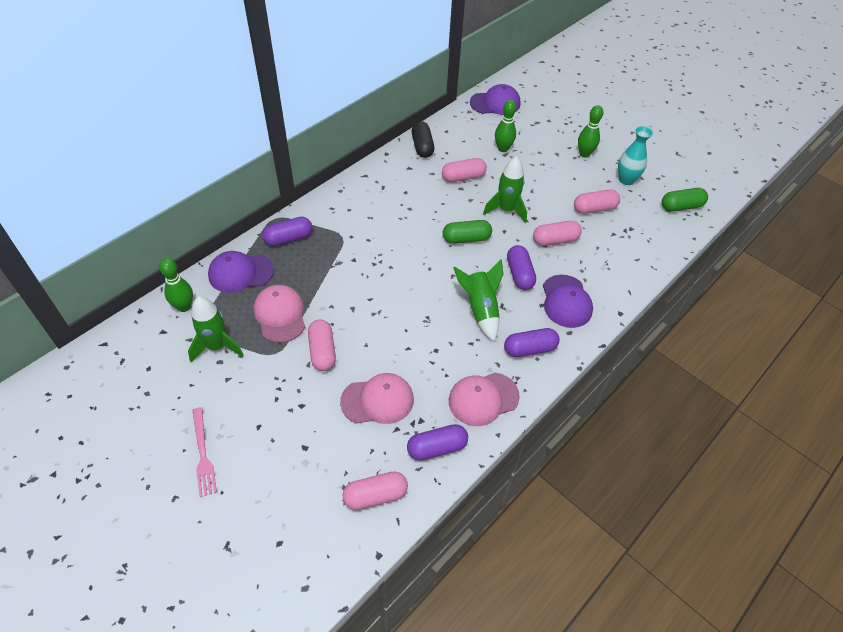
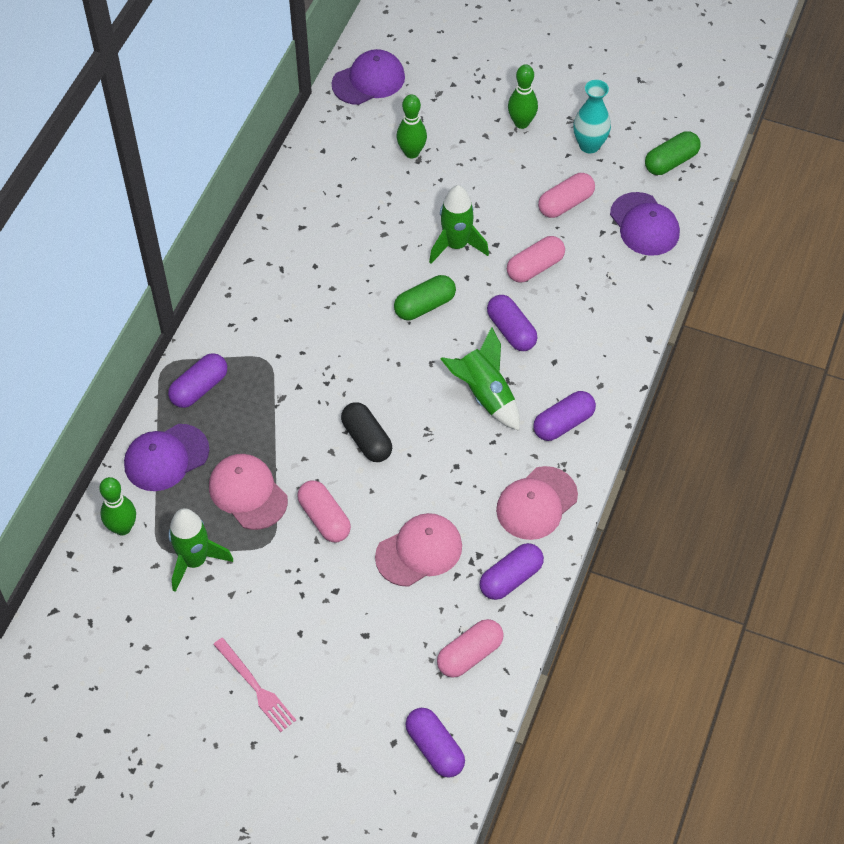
camera: 20 degrees left, 5 degrees up
(308, 562) = (435, 748): none -> purple capsule
(422, 147) = (303, 187): black capsule -> black capsule (367, 439)
(463, 177) = (379, 216): pink capsule -> none
(566, 301) = (581, 346): purple cap -> purple cap (644, 224)

